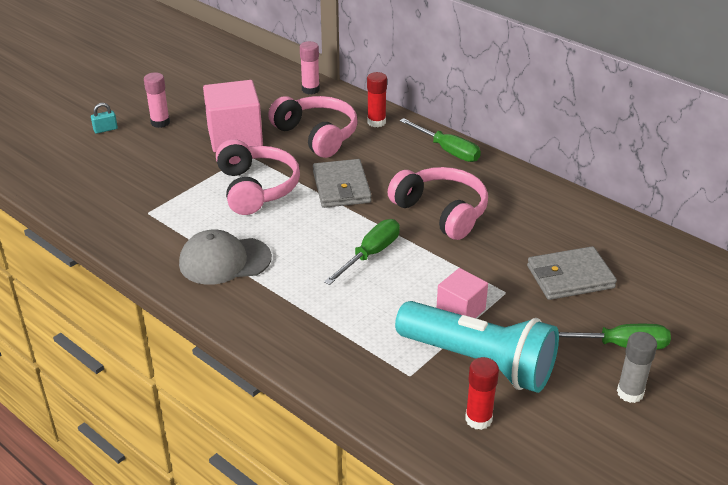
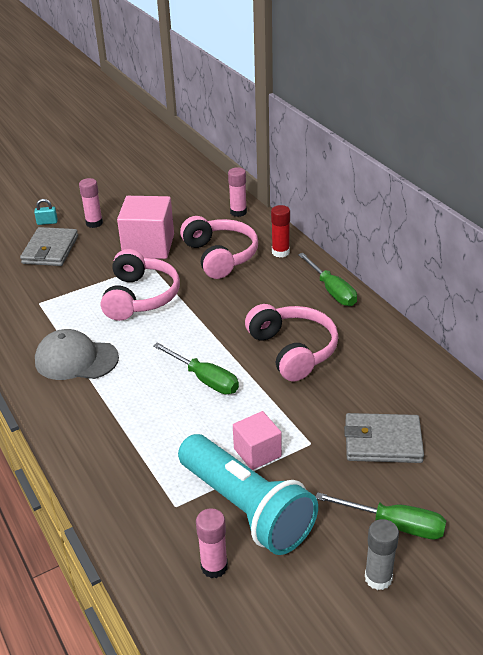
camera: 20 degrees right, 0 degrees up
(341, 187) = (215, 309): grey wallet -> grey wallet (50, 250)
(370, 254) = (204, 379): green screwdriver -> green screwdriver turned 75 degrees clockwise
(478, 419) = (214, 567): red glue stick -> pink glue stick

